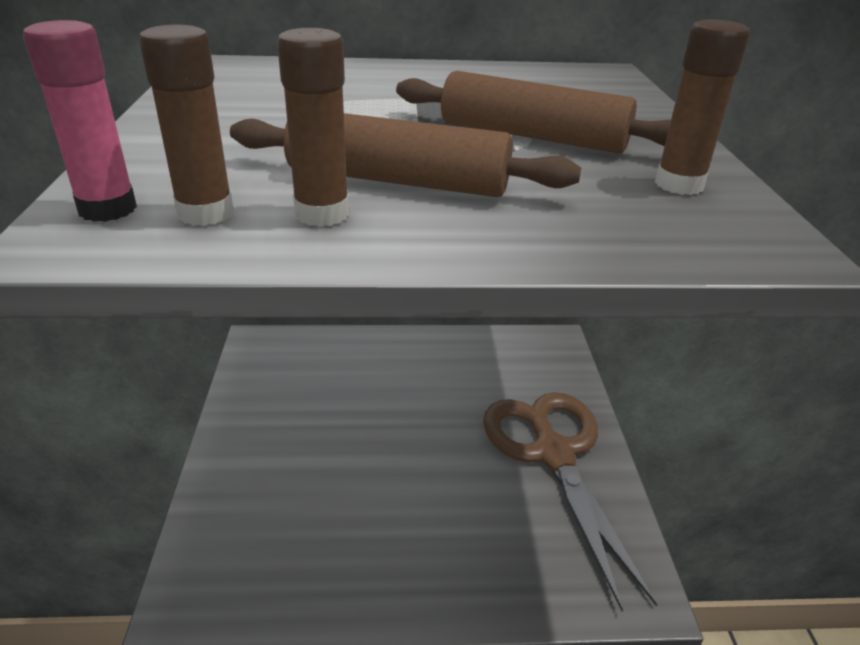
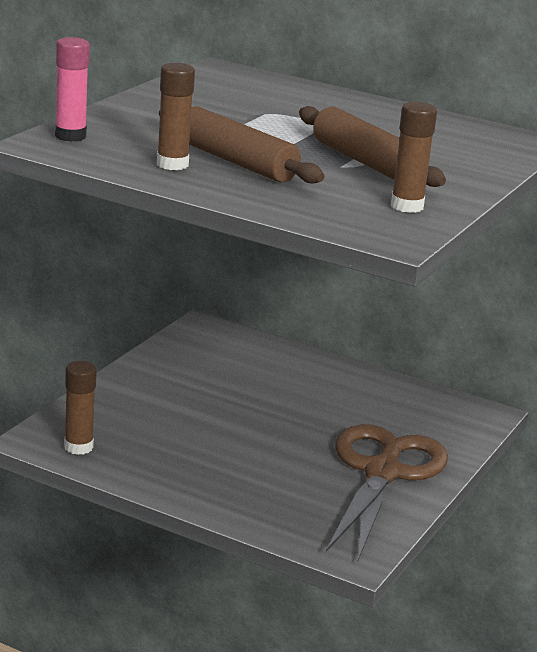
camera: 30 degrees right, 10 degrees down
(205, 213) = (115, 149): brown glue stick -> brown glue stick (78, 447)

